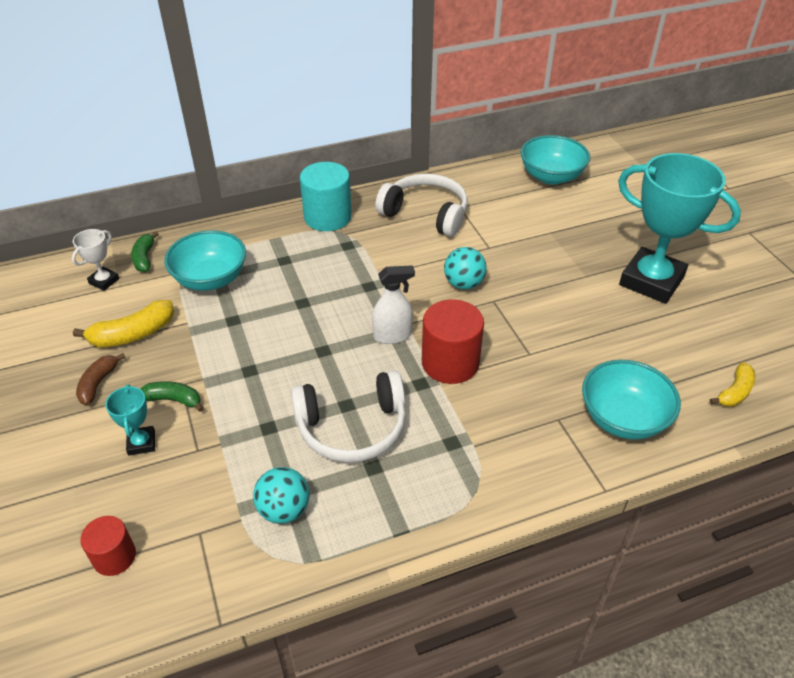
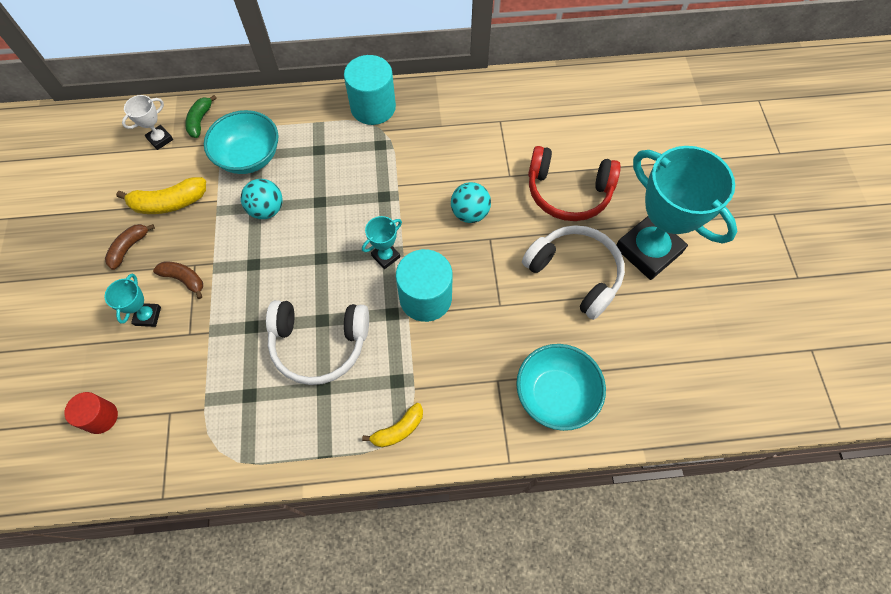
camera: 15 degrees right, 20 degrees up
(173, 400) = (184, 279): green banana -> brown banana
(284, 510) = (240, 409): turquoise ball -> turquoise ball (267, 210)
(392, 335) = (385, 256): white spray bottle -> turquoise trophy
(426, 214) = (465, 123): white headphones -> white headphones (575, 274)
(450, 363) = (425, 298): red cylinder -> turquoise cylinder
(551, 176) = (604, 101): turquoise bowl -> none
(552, 250) = (568, 192): none -> red headphones
(735, 392) = (670, 393): yellow banana -> yellow banana (398, 429)

